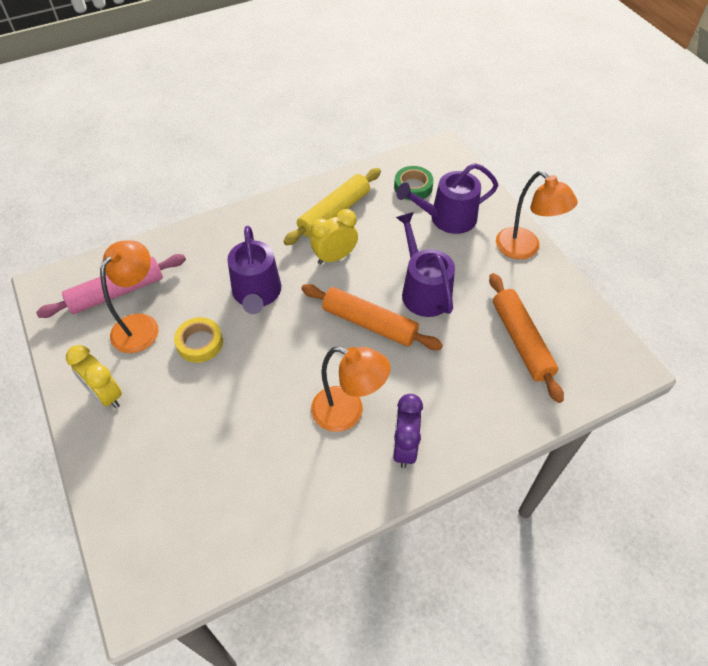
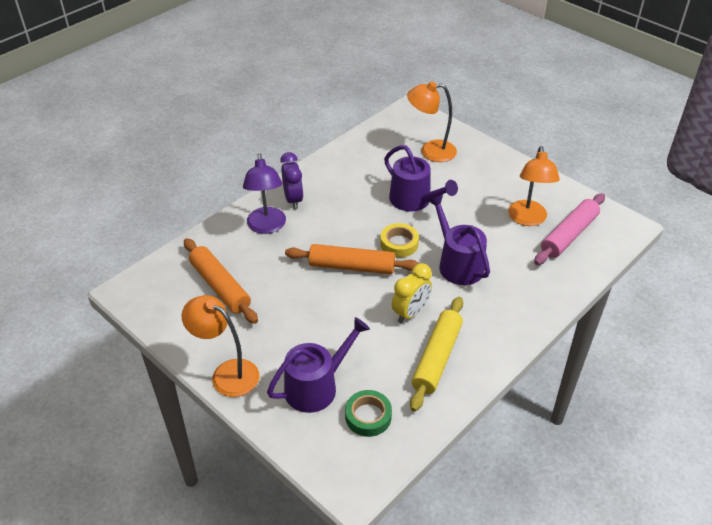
camera: 160 degrees right, 10 degrees down
(106, 395) = (510, 177): yellow clock -> none
(199, 343) = (474, 220): yellow tape -> yellow tape (399, 243)
(348, 413) = (340, 208): orange lamp -> orange lamp (430, 151)
(423, 291) = (316, 304): purple watering can -> purple watering can (414, 200)
(451, 411) = (267, 227): none -> purple lamp

